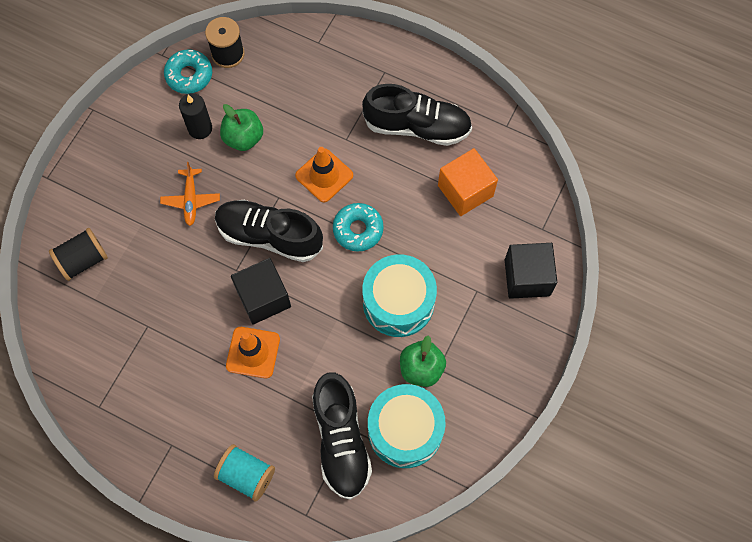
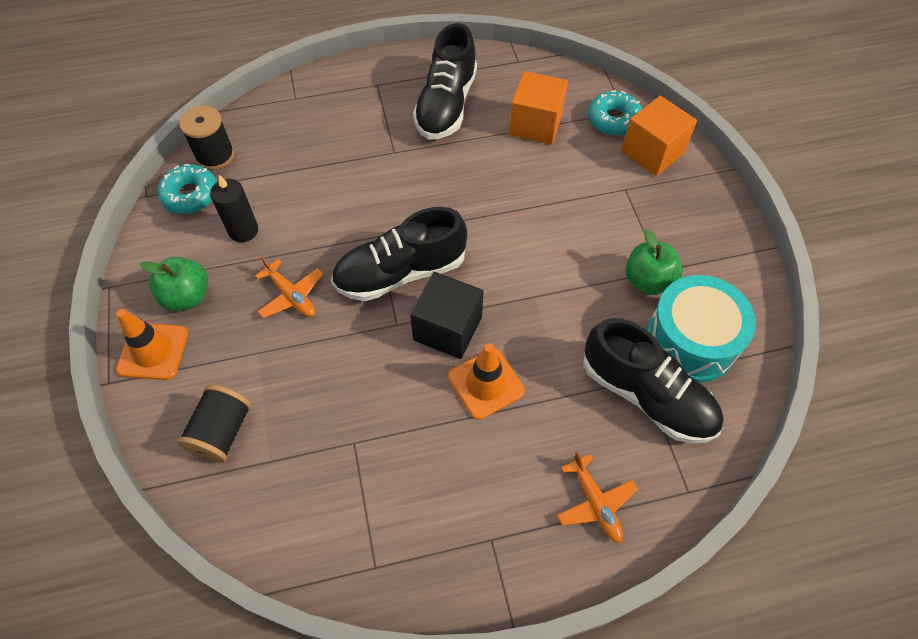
camera: 40 degrees left, 10 degrees down
(243, 138) = (295, 211): green apple -> green apple (187, 296)
(246, 475) = (595, 503): turquoise spool -> orange plane
(324, 175) = (403, 191): orange traffic cone -> orange traffic cone (153, 351)
(358, 230) = (477, 212): turquoise donut -> turquoise donut (613, 120)
(398, 302) = (572, 243): turquoise drum -> none
(417, 126) = (446, 105): black shoe -> black shoe turned 135 degrees clockwise
(527, 277) = (652, 152): black cube -> orange cube

